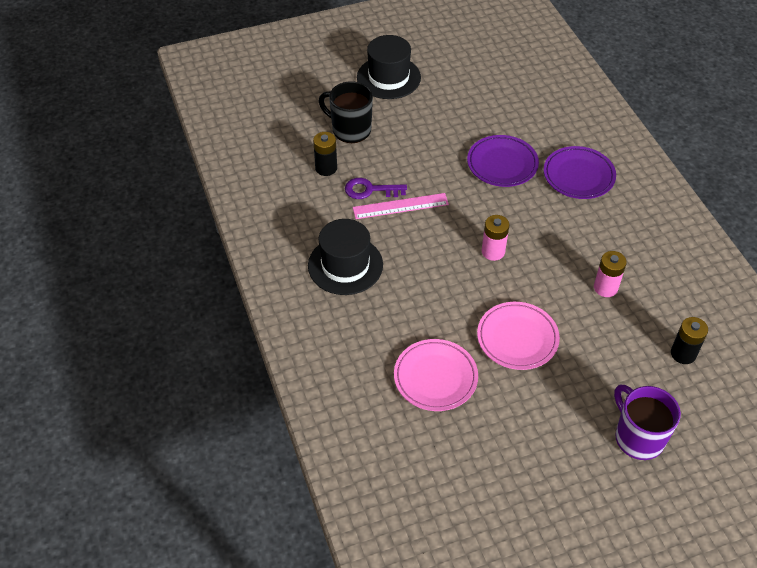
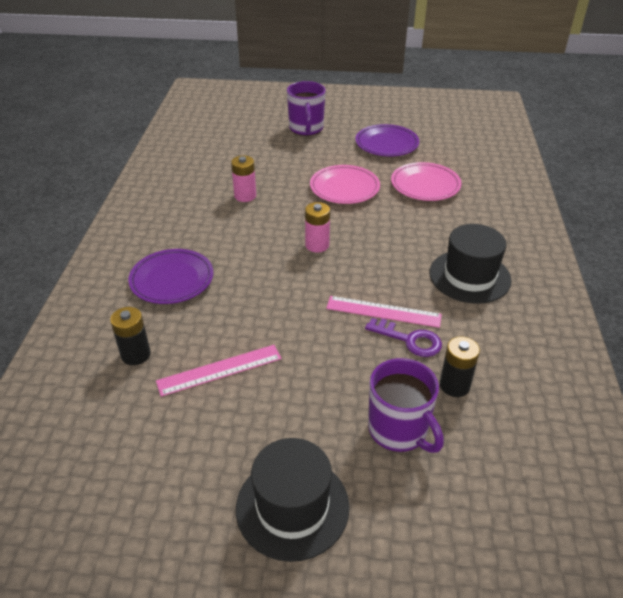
camera: 155 degrees left, 10 degrees down
(350, 130) = (399, 430): black mug -> purple mug
(484, 127) = (219, 370): none -> pink ruler
(502, 164) = (238, 318): purple plate -> purple plate (386, 144)
(683, 354) = (232, 151): black battery -> black battery (136, 355)

